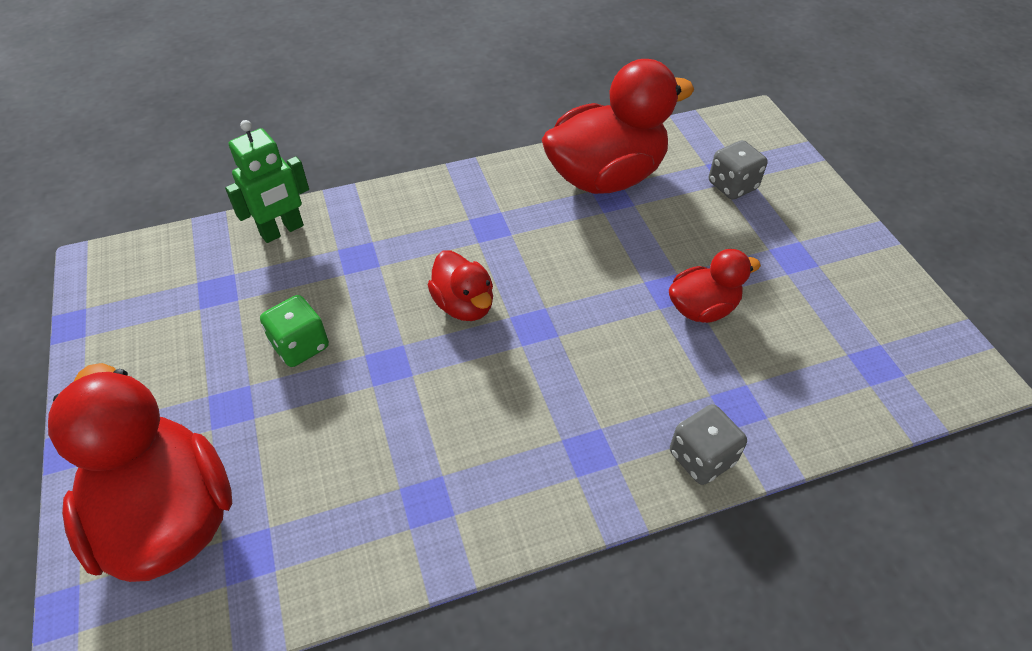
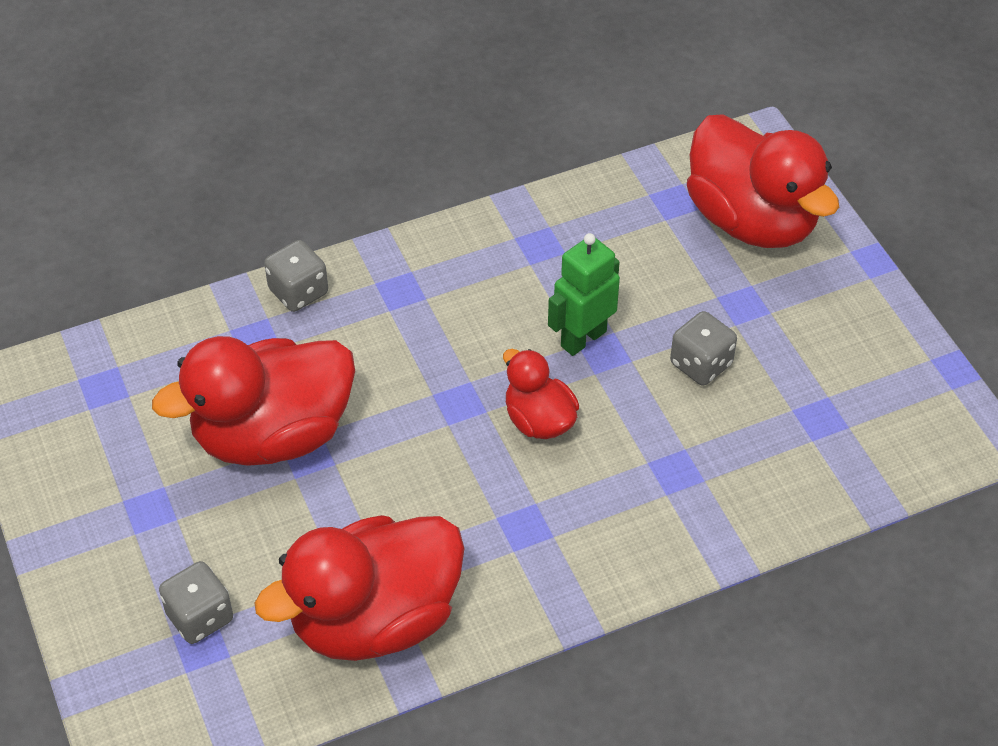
camera: 175 degrees right, 0 degrees up
(282, 231) = (782, 500): green robot -> green robot (583, 338)
(300, 345) = (701, 364): green dice -> grey dice
(702, 308) = (273, 435): red duck -> red duck, size x1.93

